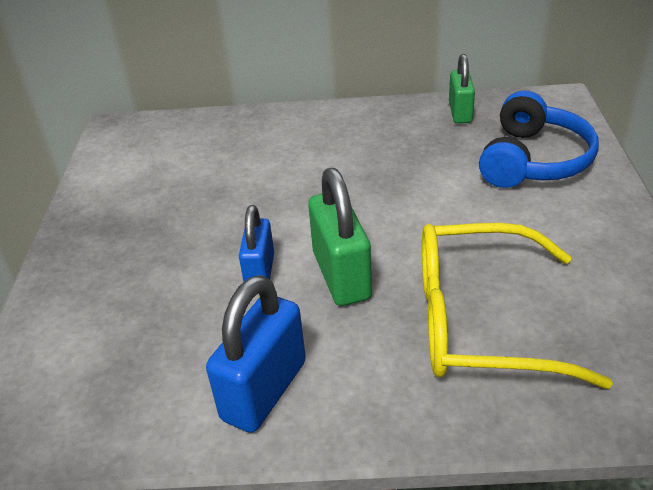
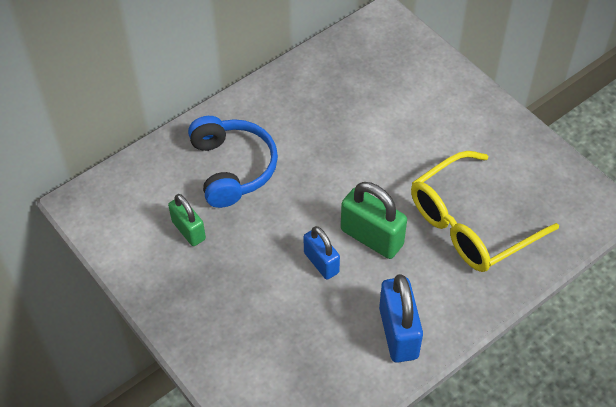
camera: 40 degrees left, 15 degrees up
(460, 113) = (330, 62): green padlock -> green padlock (189, 230)
(533, 160) = (410, 85): blue headphones -> blue headphones (232, 168)

